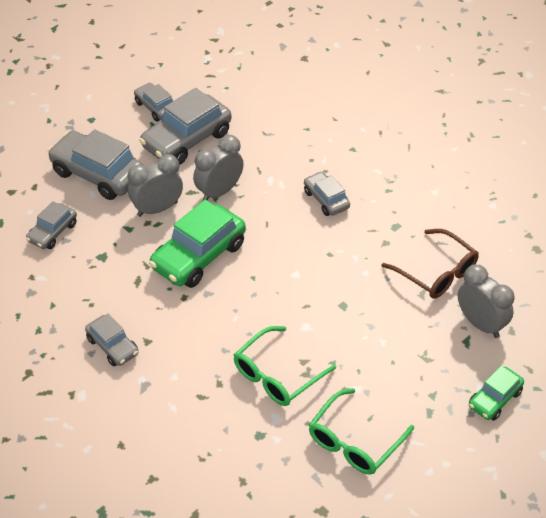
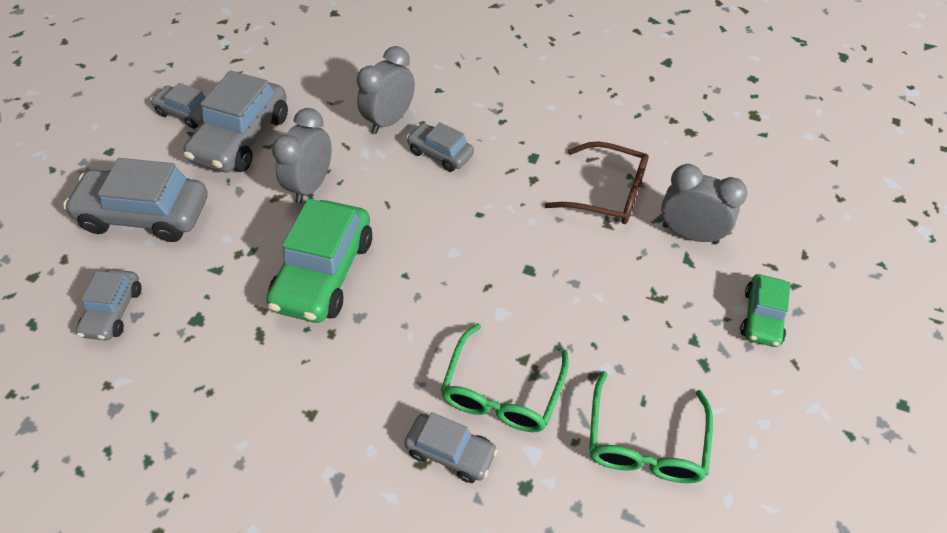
camera: 25 degrees left, 5 degrees up
(112, 346) = (266, 441): grey car -> grey car (451, 452)
(157, 209) = (243, 232): grey clock -> grey clock (389, 120)

